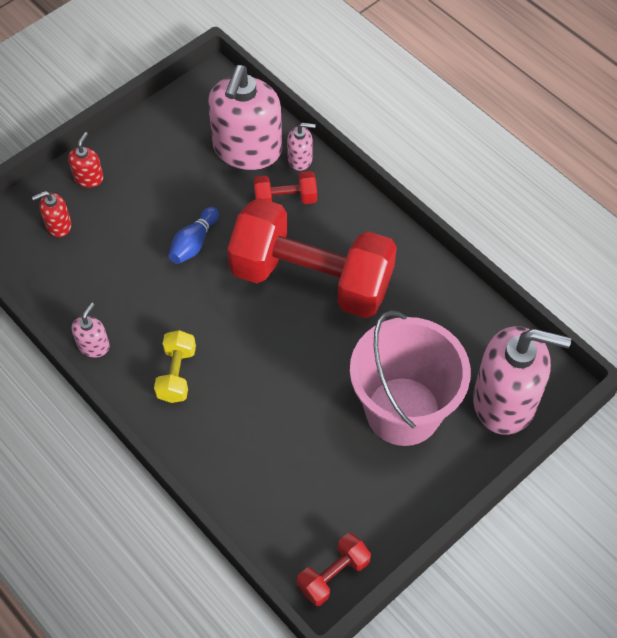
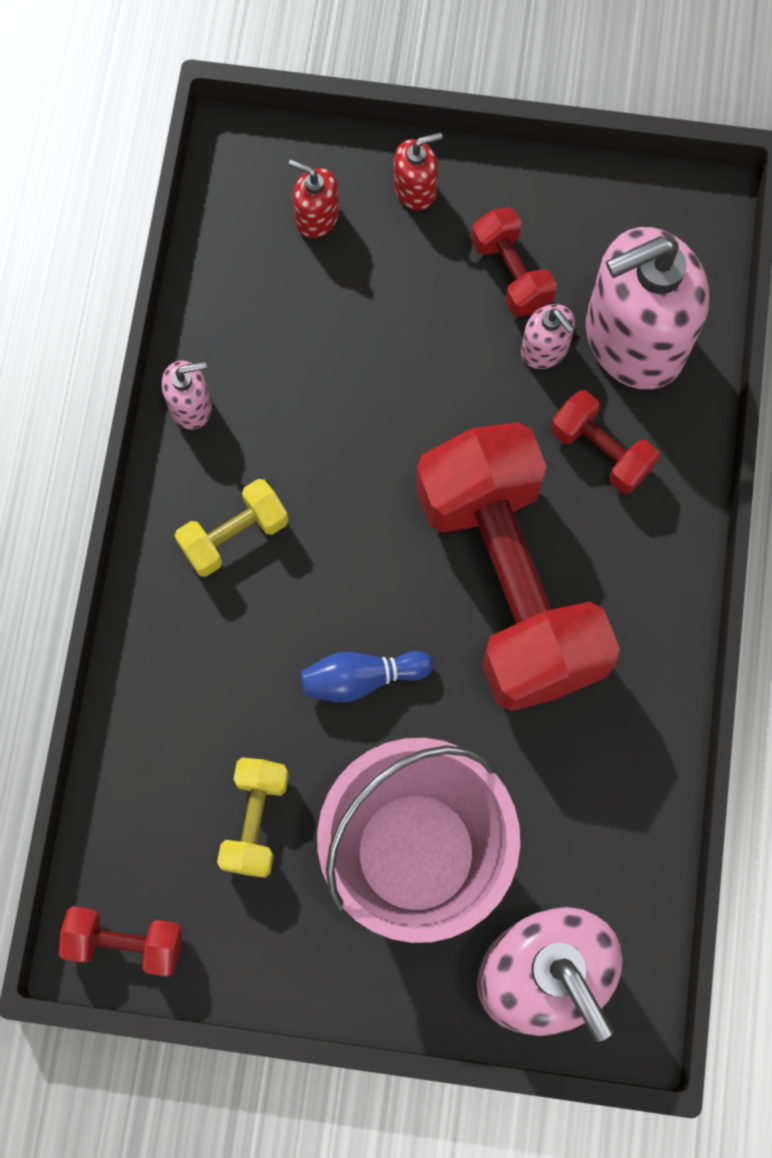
camera: 50 degrees right, 15 degrees up
(168, 171) = (511, 273): none -> red dumbbell
(194, 243) = (433, 396): blue bowling pin -> blue bowling pin (361, 678)
(300, 159) = (680, 417): pink soap dispenser -> pink soap dispenser (545, 349)
(325, 469) = (255, 820): none -> yellow dumbbell

